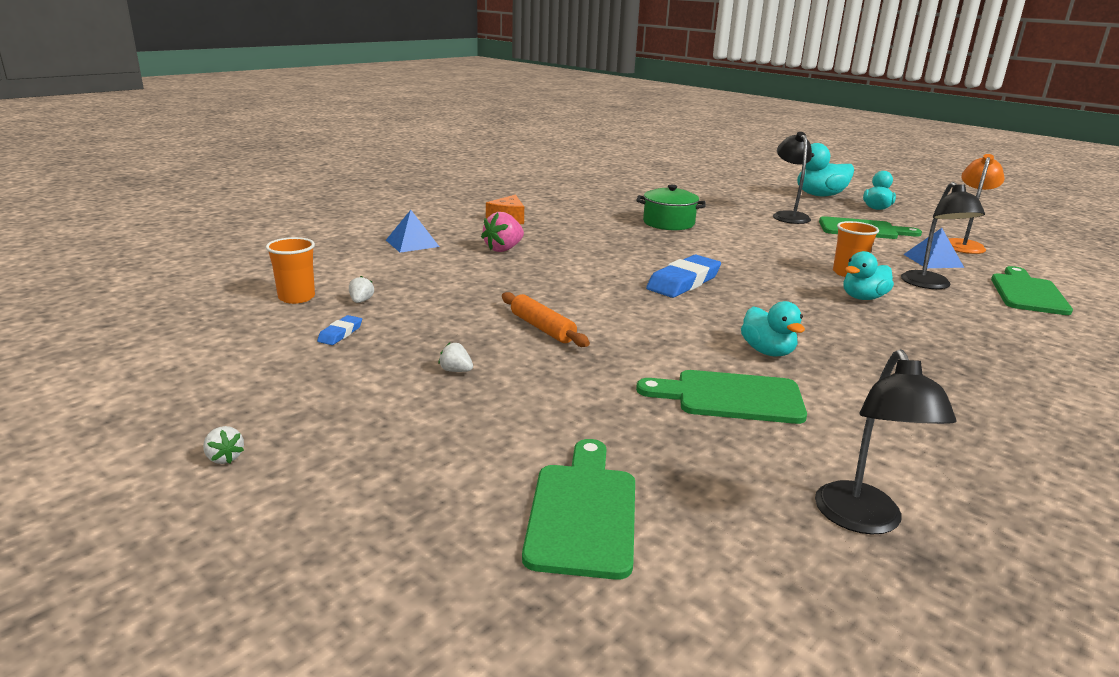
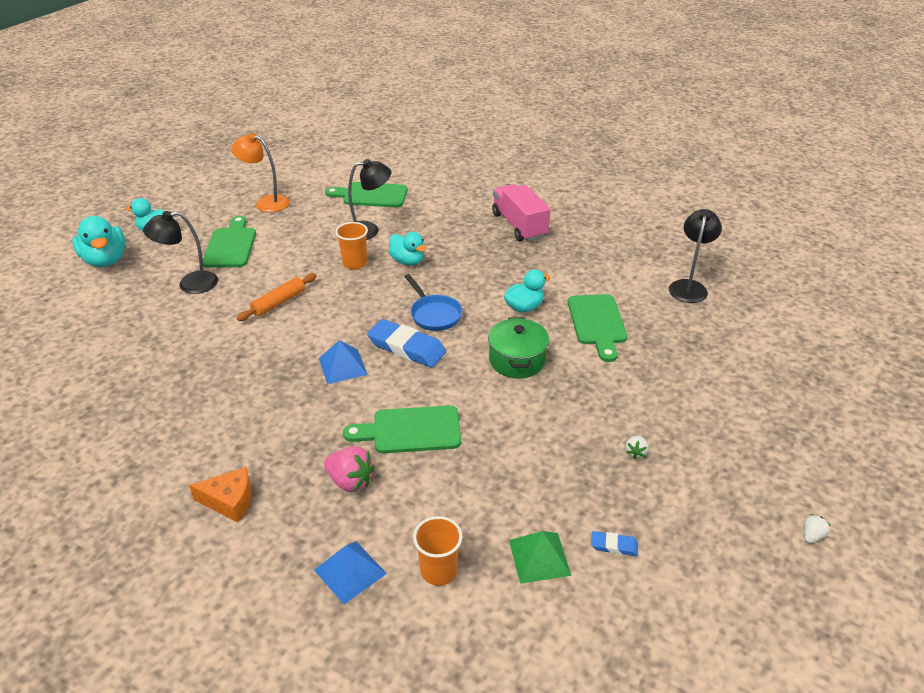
camera: 100 degrees left, 15 degrees up
(296, 297) = (554, 617): orange cup -> orange cup (438, 571)
(361, 301) = (539, 557): white strawberry -> green pyramid
(542, 328) = (539, 418): orange rolling pin -> orange rolling pin (279, 302)
(582, 512) = (747, 370): green cutting board -> green cutting board (411, 430)
(668, 223) = (228, 363): green pot -> green pot (517, 360)
(747, 300) = (434, 314): none -> blue pan
(863, 520) = (689, 286): black lamp -> black lamp turned 60 degrees counterclockwise
(933, 260) = (311, 222): blue pyramid -> blue pyramid (342, 366)
(1011, 382) = (519, 225): none -> pink truck

